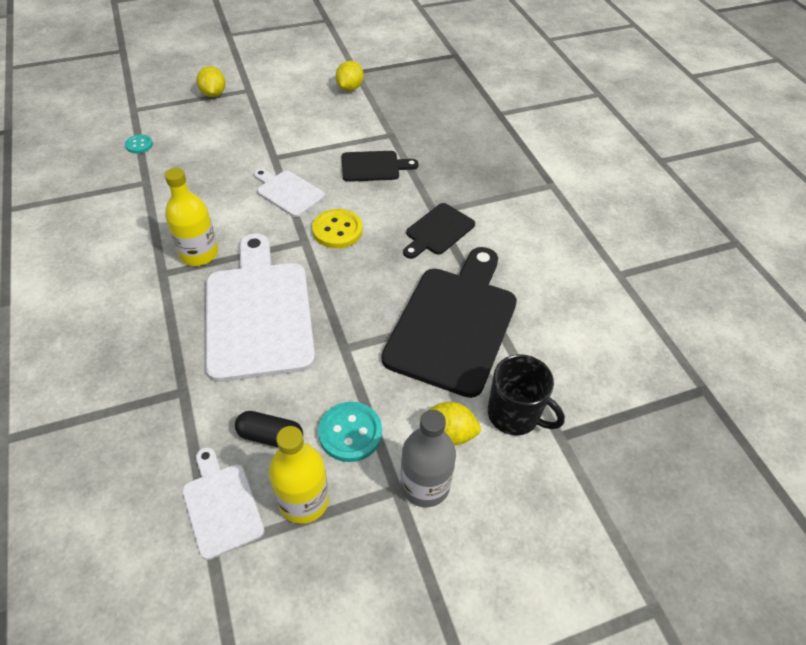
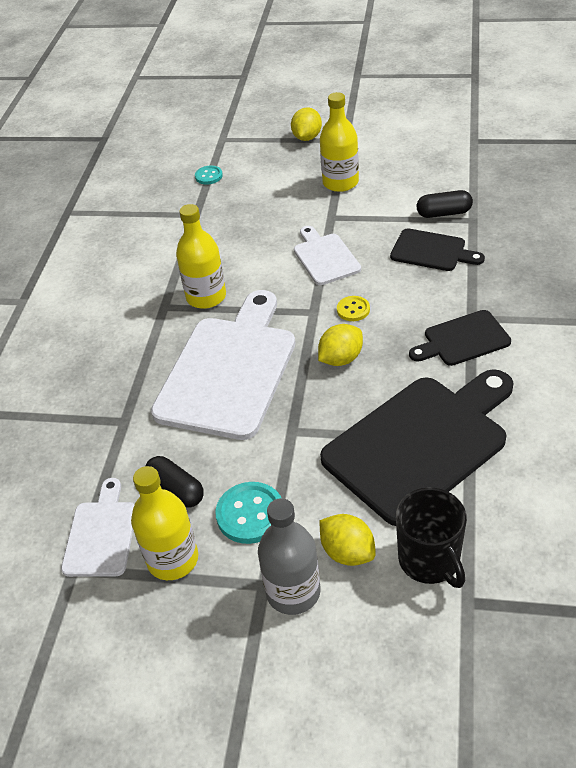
camera: 35 degrees right, 5 degrees down
(265, 126) = (340, 182): none -> yellow bottle
(337, 230) = (353, 310): yellow button -> yellow button, size x0.58
(350, 88) = (456, 158): yellow lemon -> yellow lemon (341, 359)
(365, 134) = (444, 213): none -> black capsule

